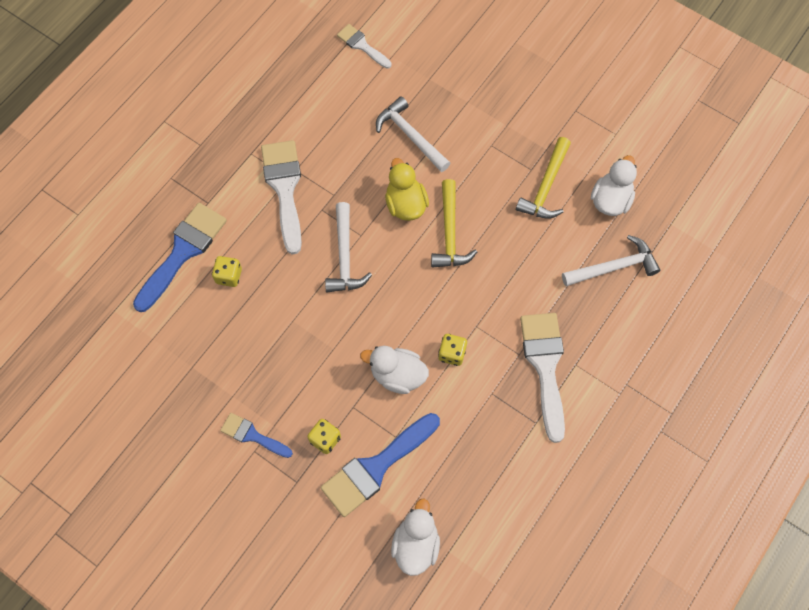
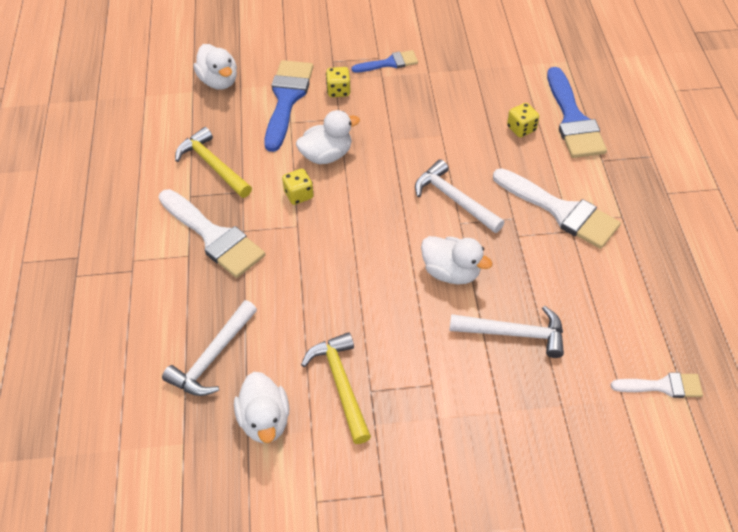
camera: 140 degrees right, 15 degrees down
(405, 204) = (451, 272): yellow duck -> white duck
(450, 233) = (389, 278): yellow hammer -> yellow hammer (213, 165)

